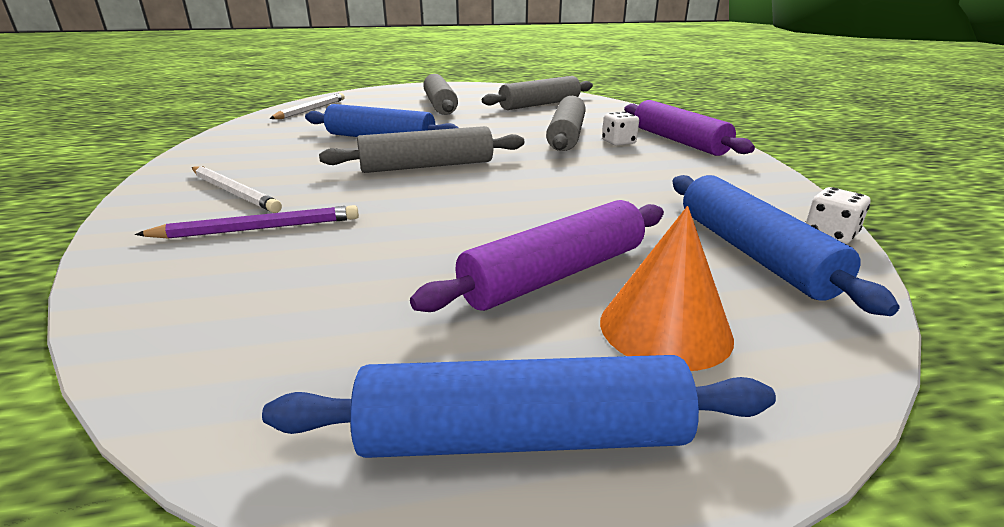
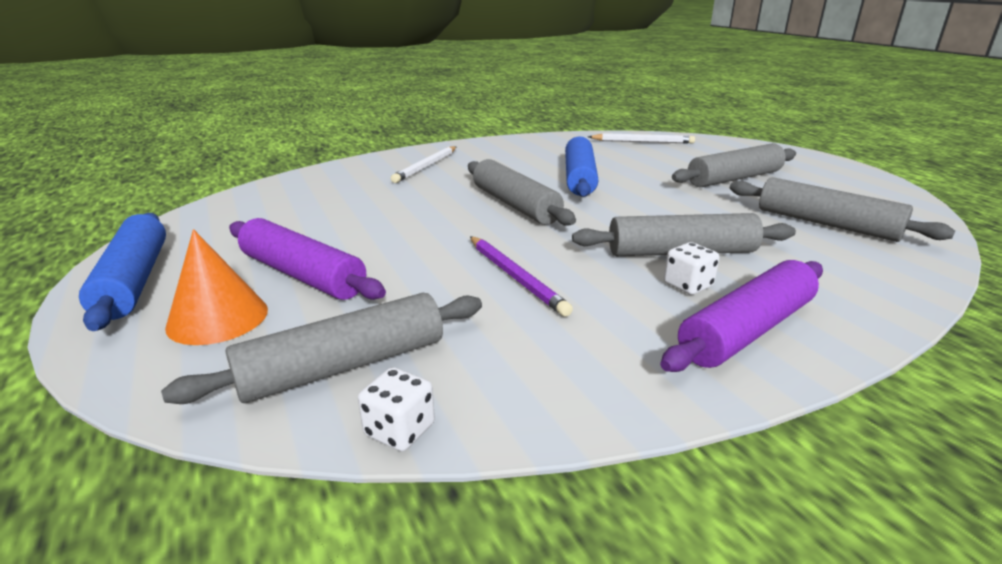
camera: 75 degrees right, 0 degrees up
(258, 229) = (369, 184): purple pencil -> purple pencil (515, 277)
(752, 253) = (344, 366): blue rolling pin -> grey rolling pin

